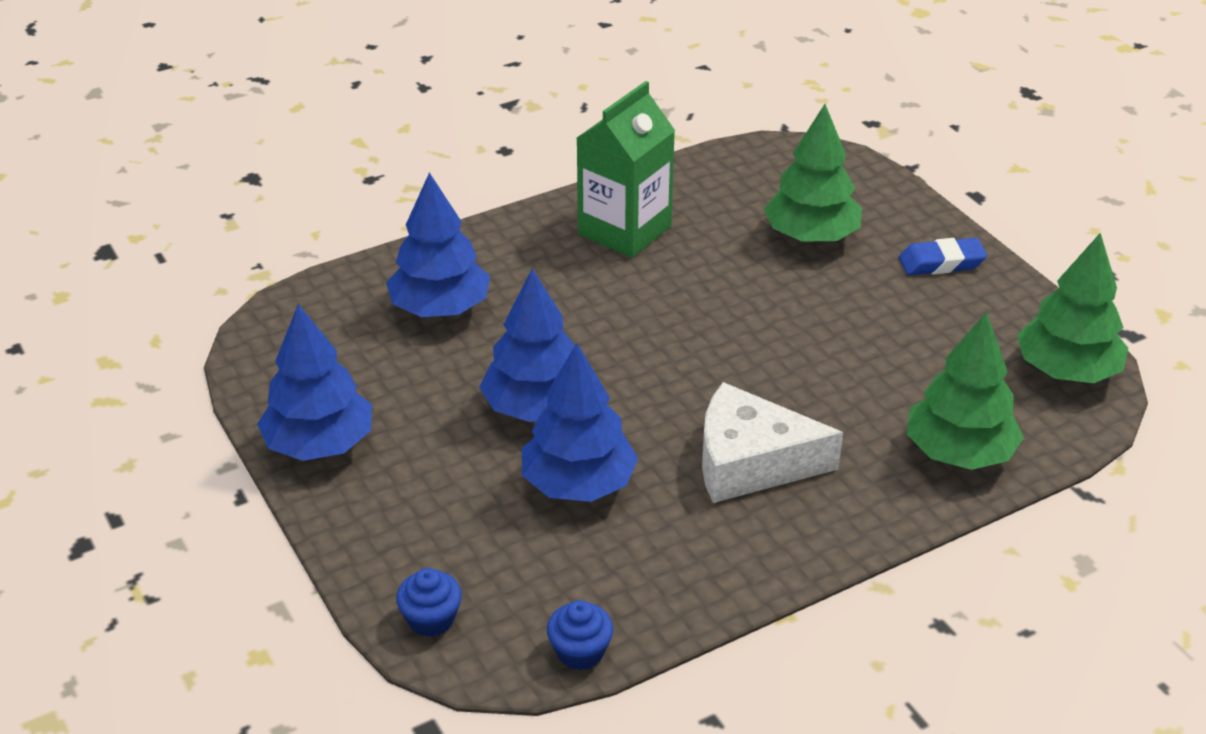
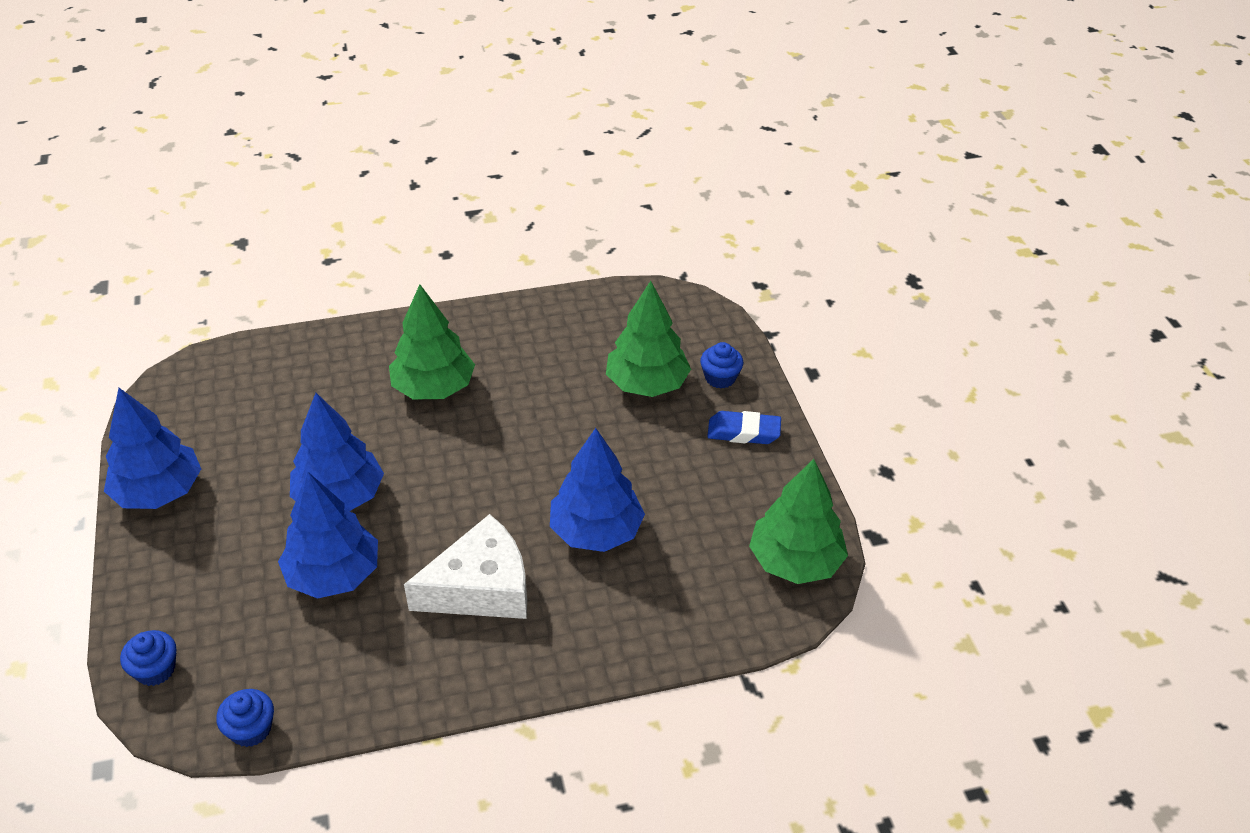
camera: 15 degrees right, 5 degrees up
(440, 308) = (315, 389): blue tree -> blue tree (596, 531)
(624, 230) = (497, 347): green carton -> none
(751, 462) = (481, 587): white cheese -> white cheese turned 135 degrees clockwise
(885, 216) = (720, 378): none -> blue cupcake
(959, 453) = (658, 620): green tree -> green tree (433, 388)

